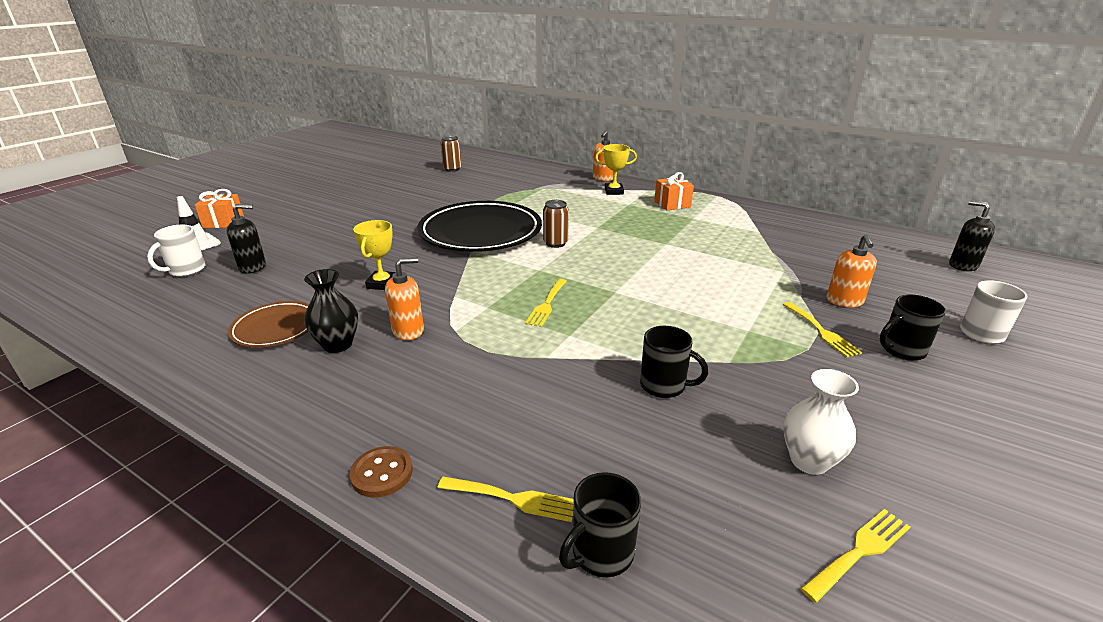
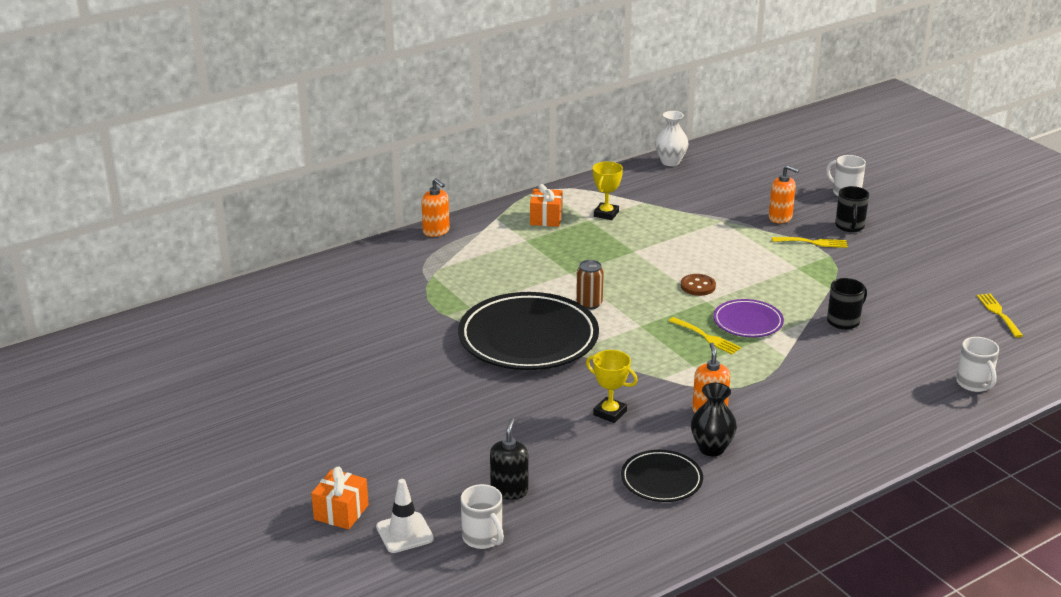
camera: 65 degrees left, 0 degrees up
(275, 328) = (661, 480): brown plate -> black plate
(382, 473) = (884, 444): brown button -> brown button (698, 286)
(452, 169) = (298, 318): brown can -> none
(512, 499) = (925, 402): yellow fork -> none
(598, 321) = (748, 322): none -> purple plate
(601, 553) = (974, 384): black mug -> white mug
(614, 191) = (482, 237): yellow trophy -> yellow trophy (606, 214)
(809, 461) = (934, 300): white vase -> white vase (670, 162)
(963, 265) = (759, 153): black soap dispenser -> none

